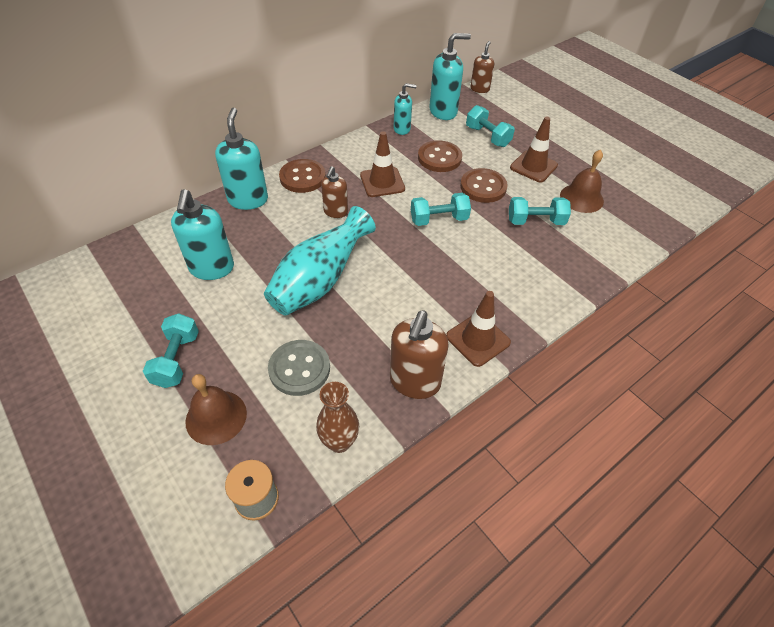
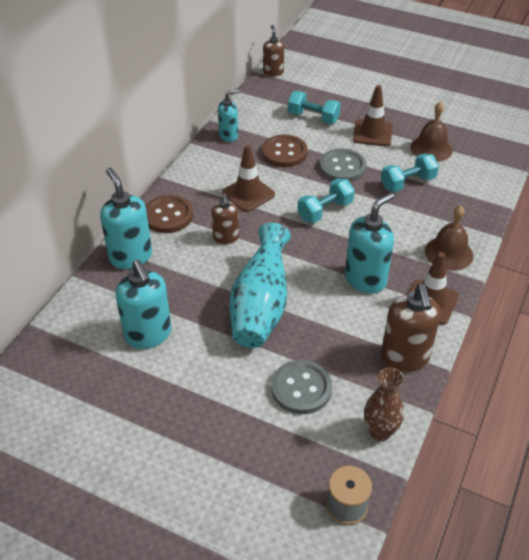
camera: 25 degrees left, 5 degrees down
(177, 359) = (183, 428): turquoise dumbbell -> none
(216, 417) = (260, 459): brown bell -> brown bell (449, 253)
(443, 112) = (255, 106): turquoise soap dispenser -> turquoise soap dispenser (365, 279)
(483, 187) = (342, 167): brown button -> grey button

